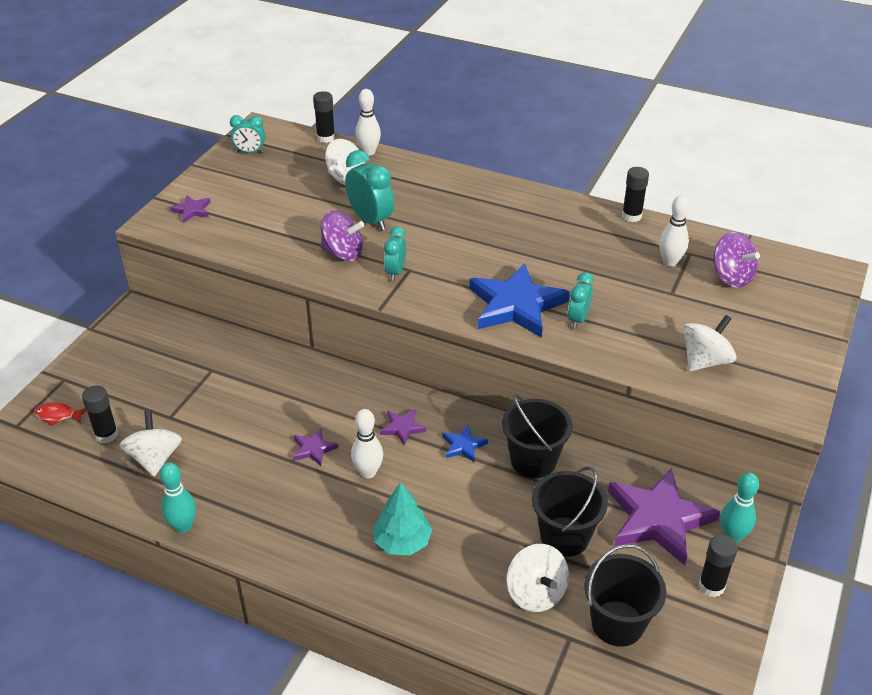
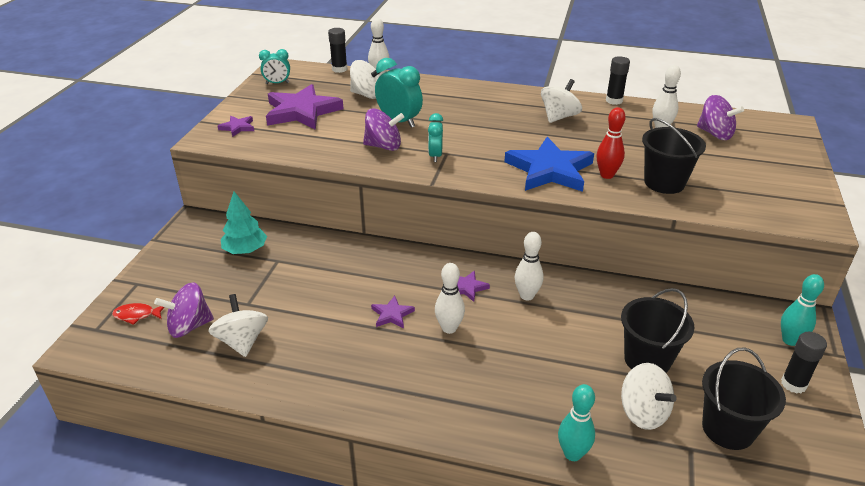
camera: 10 degrees left, 5 degrees down
(106, 435) = (189, 326): black glue stick -> purple spinning top
(183, 526) = (286, 399): turquoise bowling pin -> turquoise bowling pin (572, 454)
(402, 542) = (502, 384): turquoise tree -> turquoise tree (245, 250)
(463, 445) = (527, 295): blue star -> white bowling pin
(533, 461) = (593, 300): black bucket -> black bucket (664, 183)
(578, 319) = (607, 175): turquoise clock -> red bowling pin
(658, 519) = (721, 334): purple star -> purple star (302, 111)
(705, 361) = (727, 194): white spinning top -> white spinning top (559, 117)

